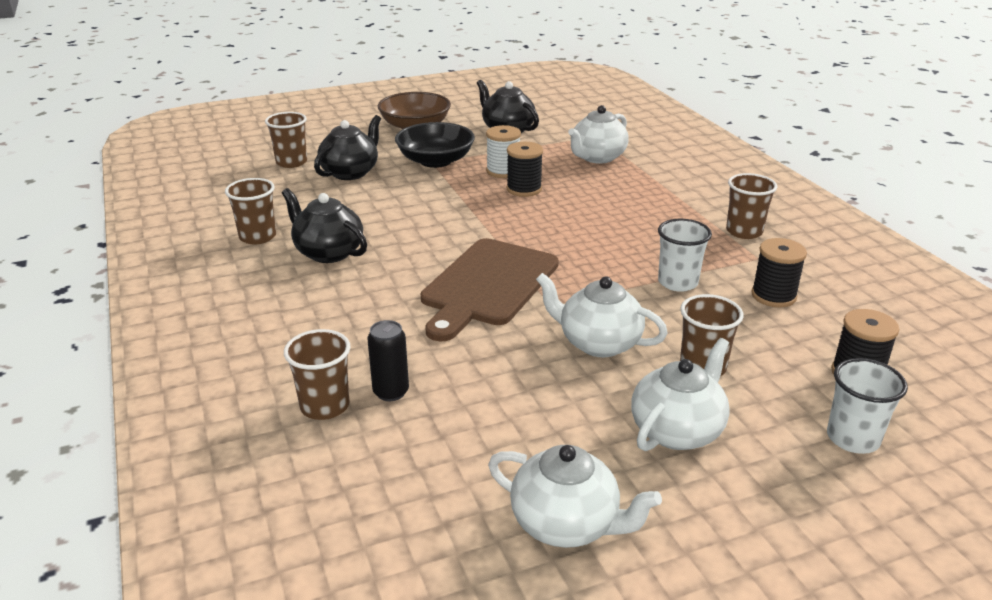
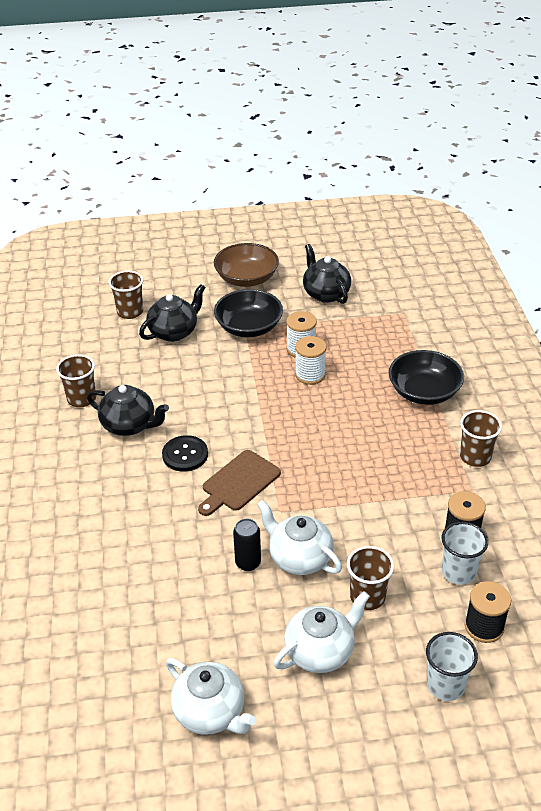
camera: 15 degrees right, 10 degrees up
(325, 406) = (85, 580): brown cup -> none
(328, 252) = (129, 425): black teapot -> black teapot turned 150 degrees clockwise
(391, 392) = (133, 576): black can -> black can (248, 563)
(409, 269) = (185, 455): none -> black button
(487, 285) = (239, 483): brown cutting board -> brown cutting board, size x0.65
(524, 189) = (310, 375): black spool -> white spool
(597, 157) = (390, 343): white teapot -> none
(656, 189) = (424, 392): none -> black bowl
(677, 282) = (390, 506): white cup -> white cup (458, 572)

